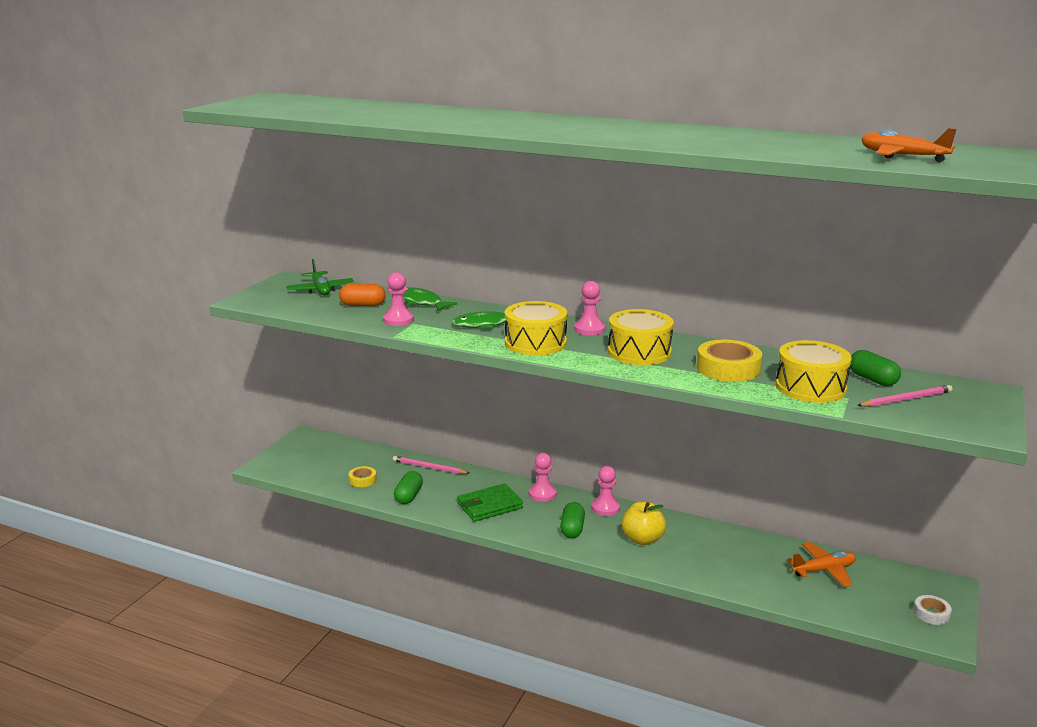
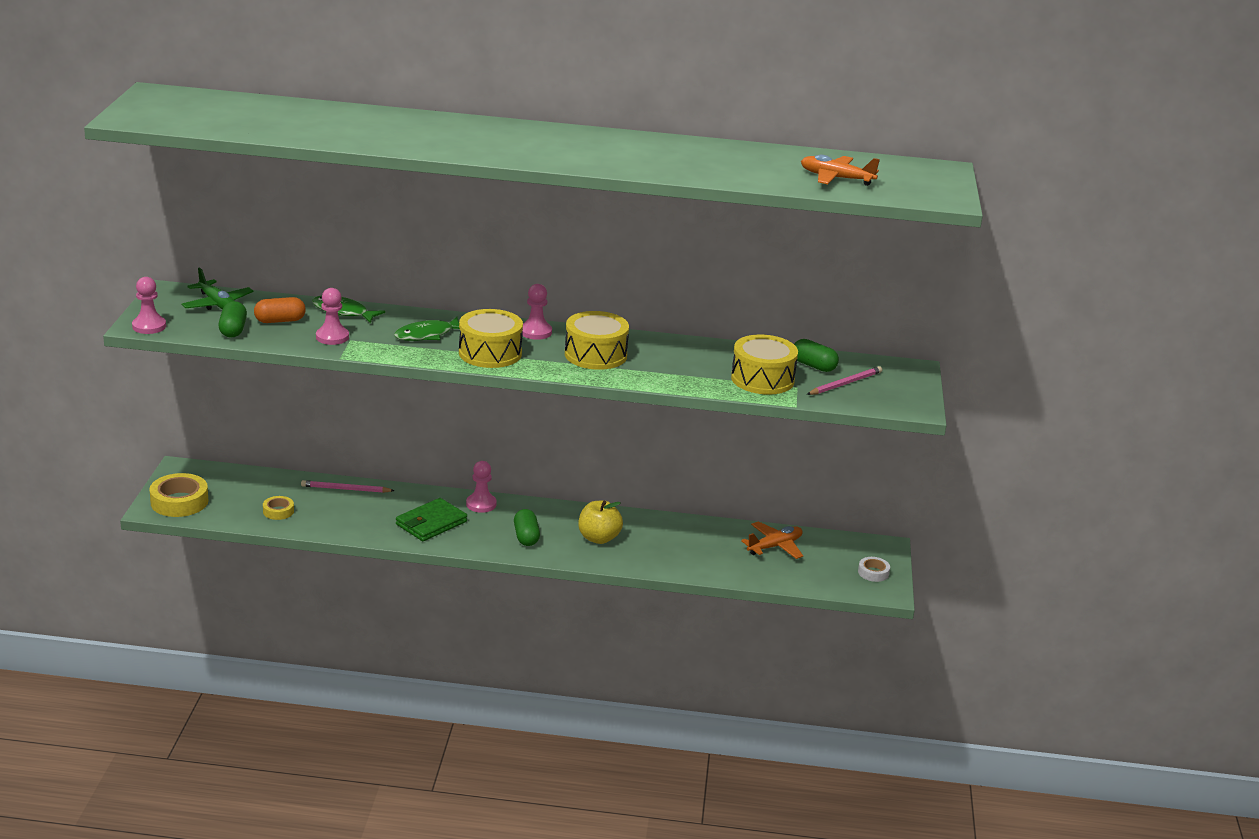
camera: 20 degrees left, 5 degrees up
(408, 496) = (339, 523): green capsule -> green capsule (233, 330)
(605, 508) = (551, 511): pink pawn -> pink pawn (149, 326)
(728, 368) = (684, 365): yellow tape -> yellow tape (179, 501)

